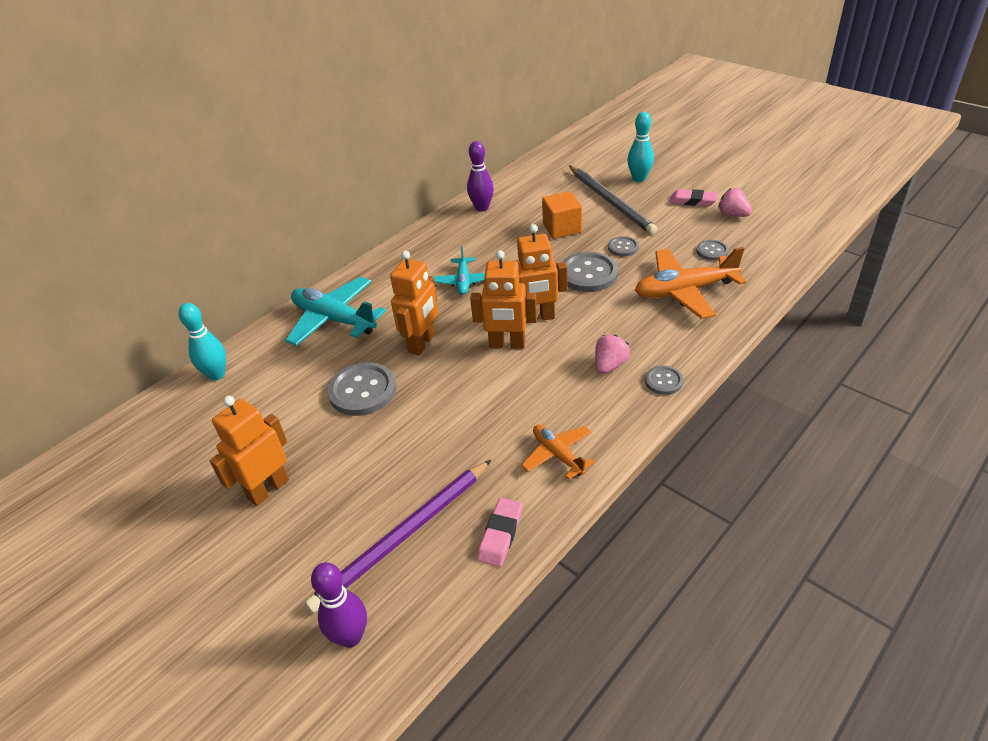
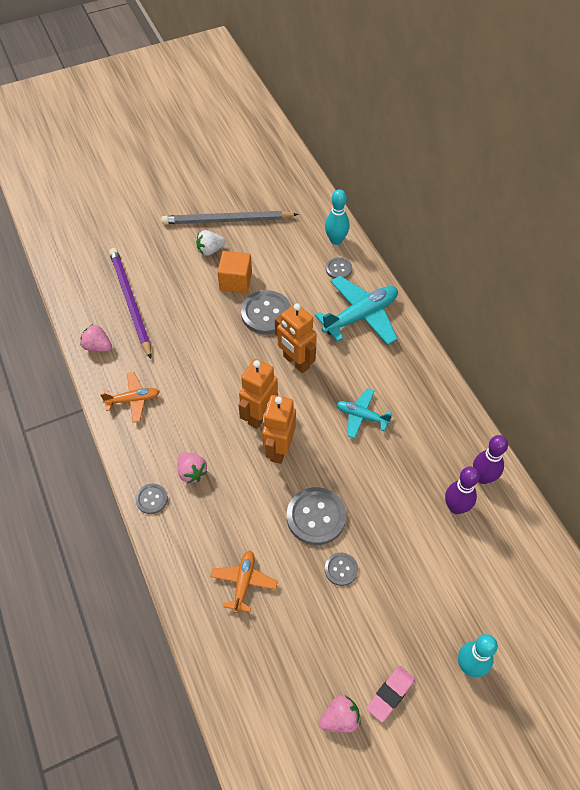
camera: 110 degrees right, 15 degrees up
(268, 489) = (210, 250): orange robot -> white strawberry
(350, 637) = (87, 266): purple bowling pin -> purple bowling pin (456, 507)
(500, 535) = (98, 347): pink eraser -> pink strawberry
(562, 228) = (405, 532): orange cube -> orange cube (235, 281)
(610, 201) = (433, 605): grey pencil -> grey pencil (227, 220)
(684, 291) = (244, 582): orange plane -> orange plane, size x0.58
(712, 251) = (288, 648): grey button -> grey button (338, 269)

